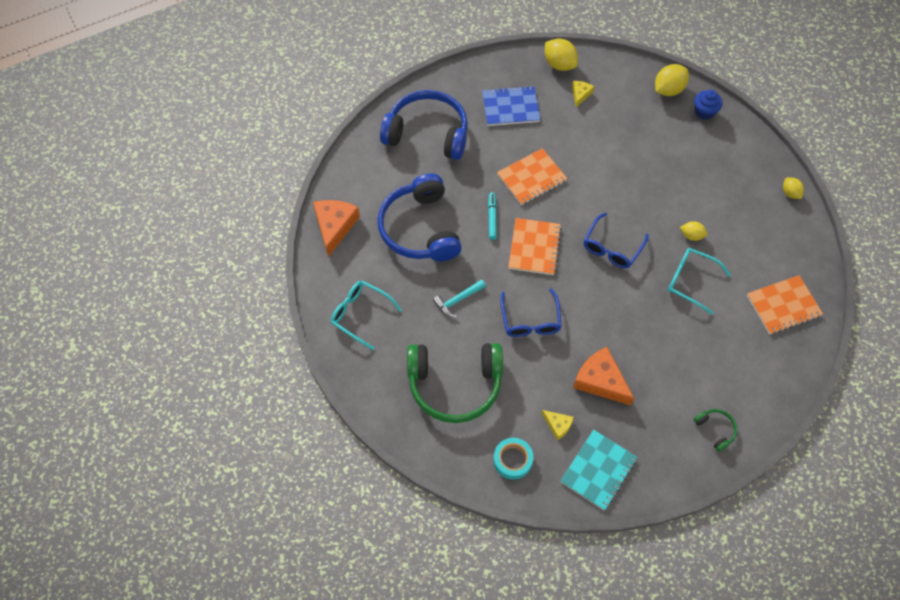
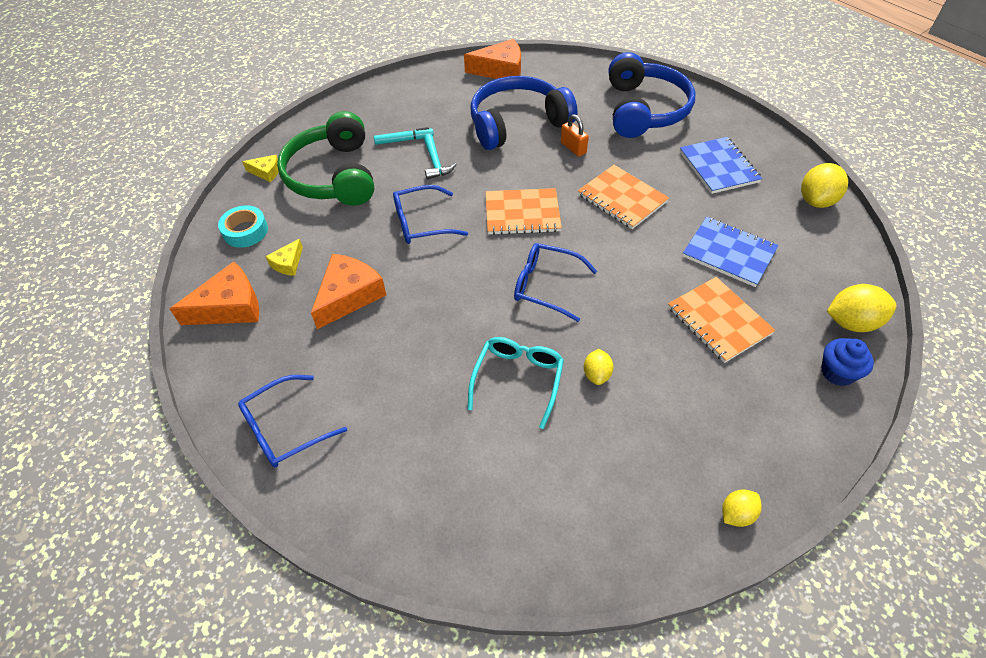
camera: 80 degrees right, 10 degrees down
(360, 314) = (405, 101): turquoise glasses -> none
(457, 300) = (435, 163): turquoise hammer -> turquoise hammer turned 150 degrees counterclockwise
(464, 195) = (573, 148): none -> orange padlock
(492, 218) = (551, 173): turquoise marker -> turquoise marker (404, 140)
(580, 94) = (779, 227): yellow cheese -> yellow cheese (266, 172)
(598, 470) = (230, 307): turquoise notebook -> orange cheese
(599, 131) = (729, 253): none -> blue notebook
(668, 90) = (851, 322): yellow lemon -> yellow lemon turned 45 degrees counterclockwise
(715, 430) = (284, 429): green headphones -> blue glasses
(783, 306) = (505, 513): orange notebook -> orange notebook (718, 320)

